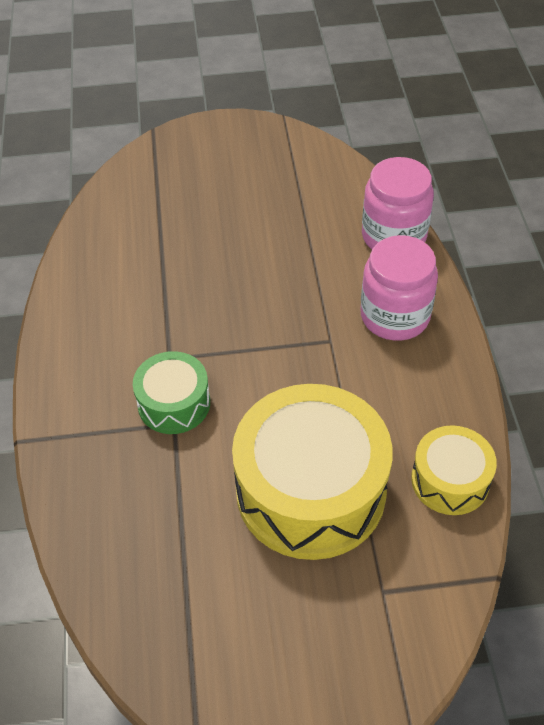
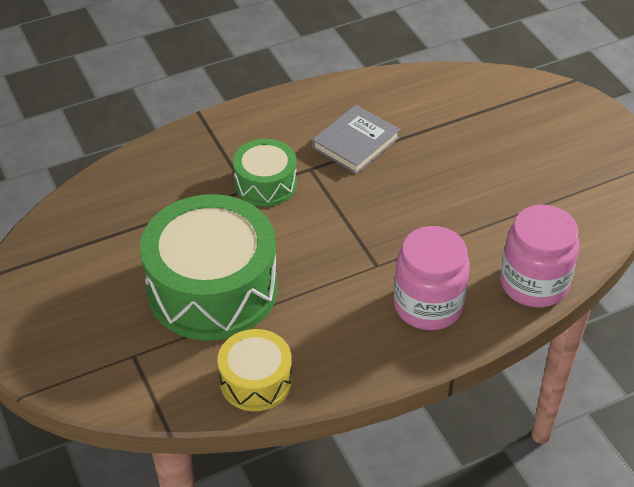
camera: 70 degrees right, 5 degrees down
(151, 310) = (355, 143): none -> grey book
(310, 490) = (212, 288): yellow drum -> green drum

